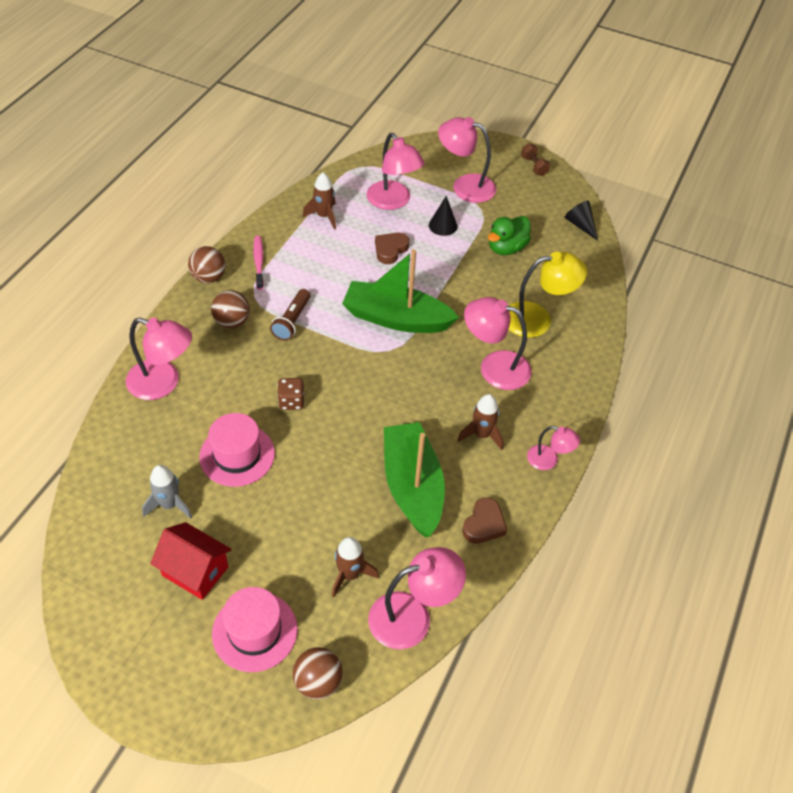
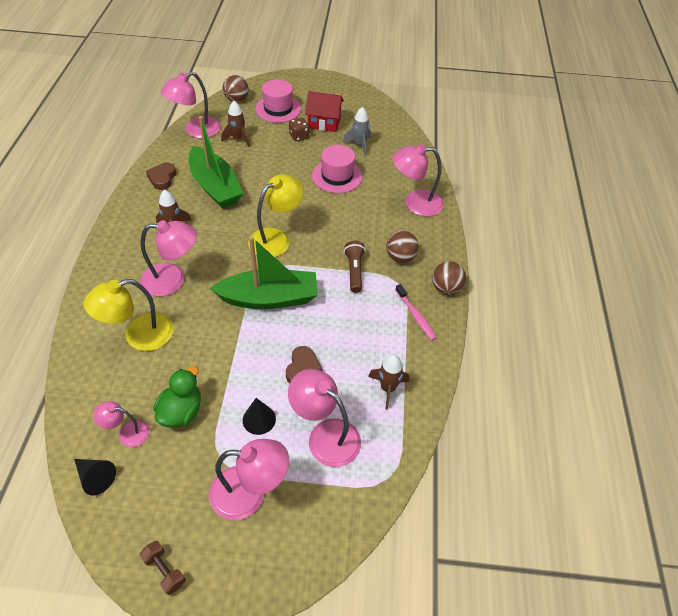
camera: 160 degrees right, 0 degrees up
(291, 401) = (321, 214): brown dice -> brown dice (299, 136)
(361, 384) = (276, 238): none -> yellow lamp
(549, 460) = (120, 224): pink lamp -> pink lamp (127, 433)

